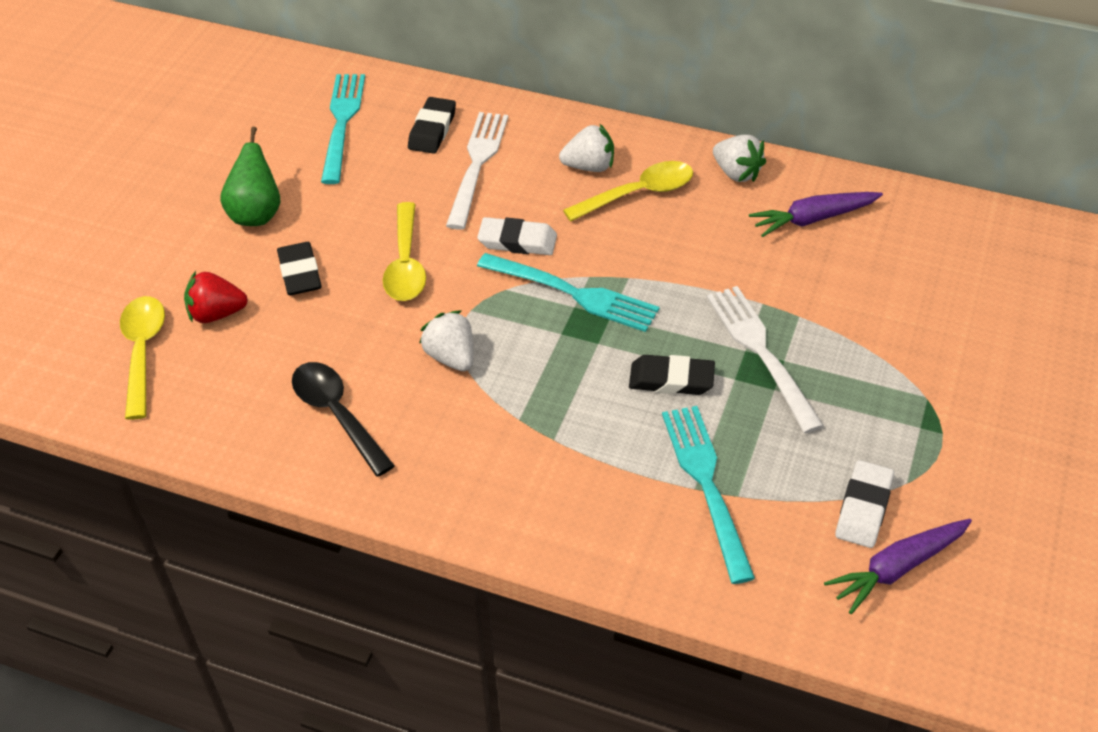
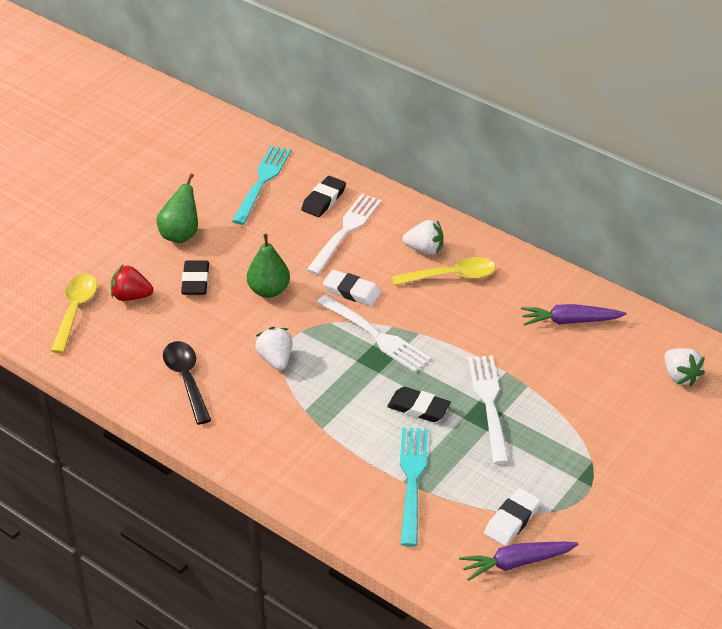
camera: 15 degrees right, 5 degrees down
(406, 264) = (269, 290): yellow spoon -> green pear
(573, 293) = (375, 335): turquoise fork -> white fork
(736, 173) = (529, 276): white strawberry -> white strawberry (680, 376)

